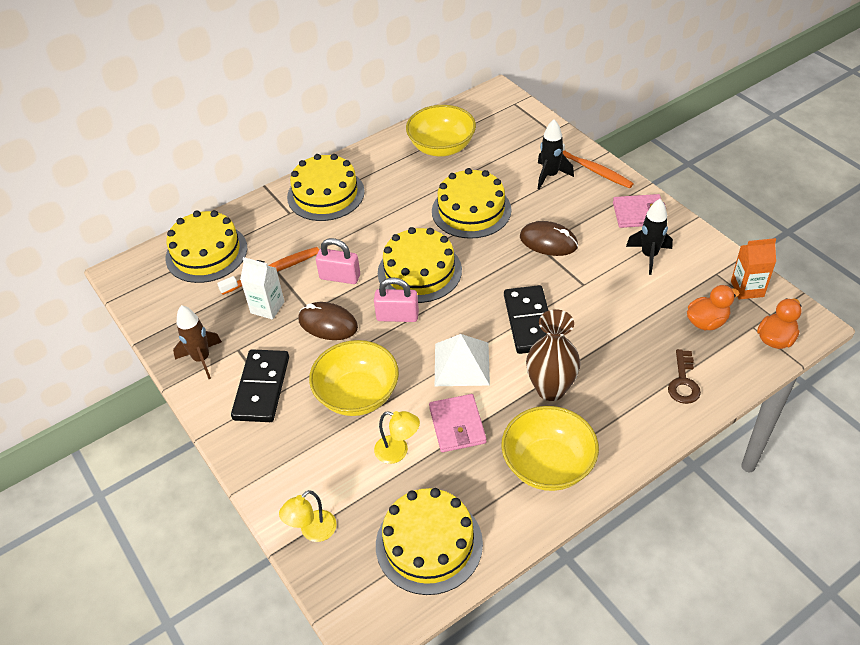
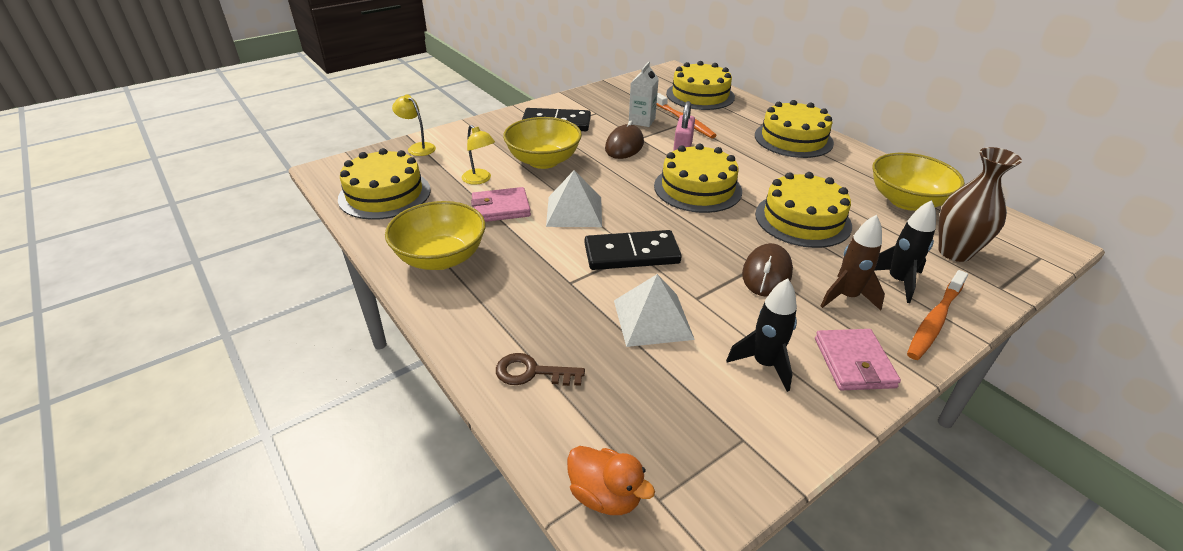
camera: 85 degrees right, 10 degrees down
(202, 359) = (586, 101): brown rocket -> brown rocket (846, 297)
(397, 316) = (635, 177): pink padlock -> none
(398, 451) = (480, 180): yellow lamp -> yellow lamp turned 60 degrees counterclockwise
(551, 389) = (535, 264): brown vase -> brown vase (954, 252)
(612, 311) = (652, 319): none -> white pyramid
(706, 322) = (638, 412): orange duck -> none
(747, 289) = (715, 476): orange carton -> none

